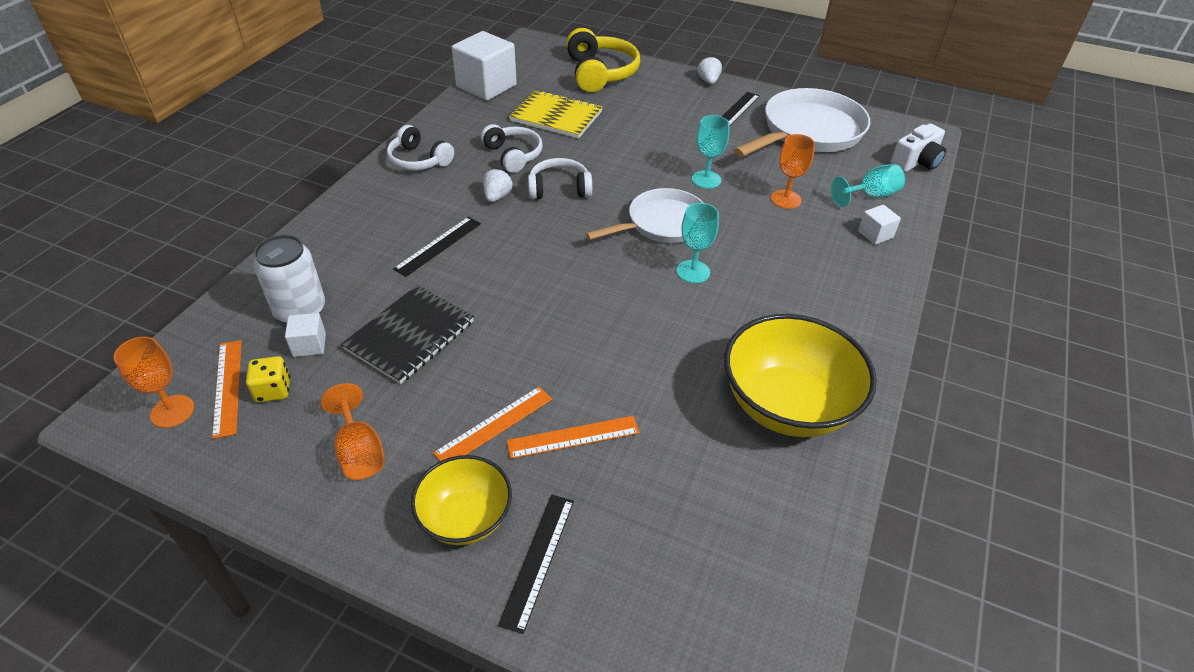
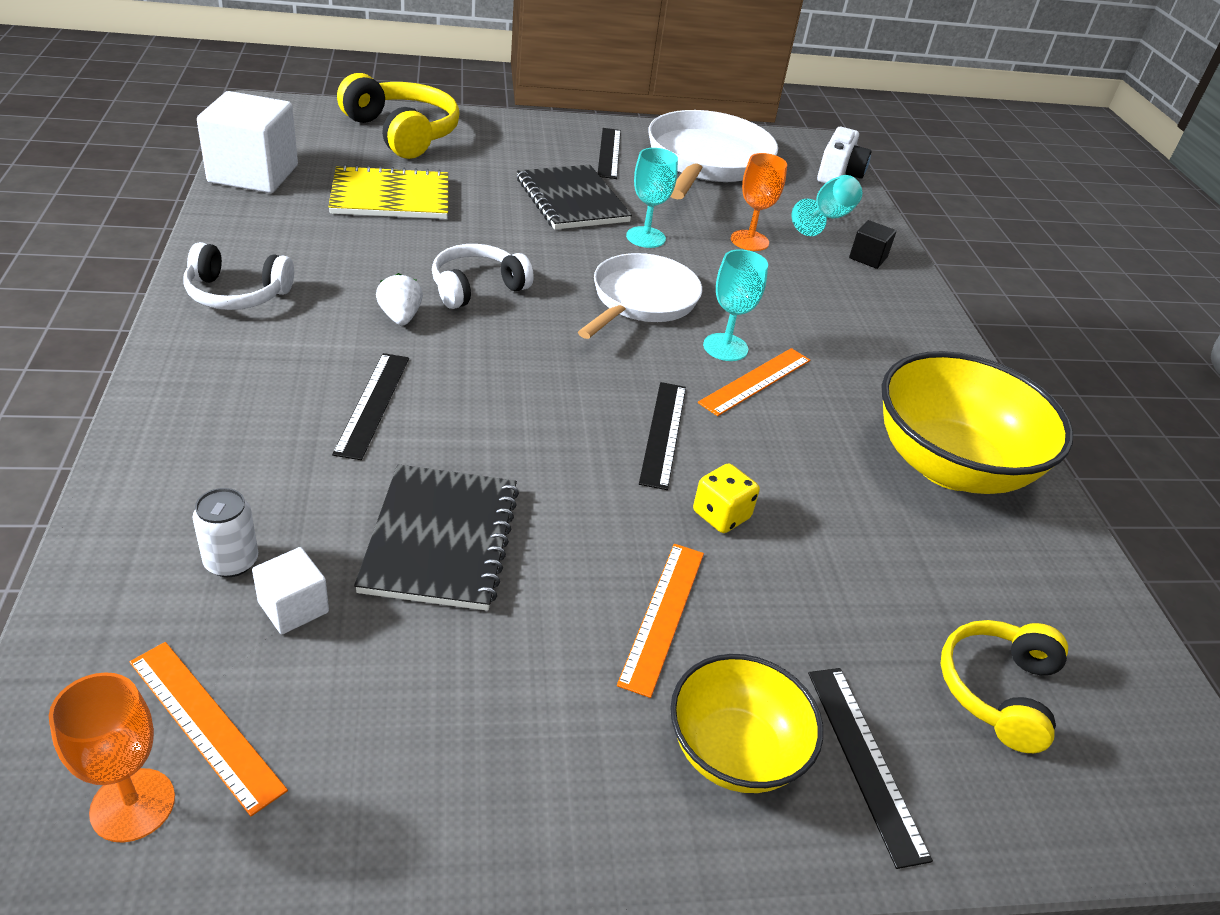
camera: 35 degrees left, 5 degrees down
(273, 390) = (292, 697): yellow dice -> yellow dice (721, 515)
(300, 310) = (231, 561): white can -> white can, size x0.58
(359, 452) = (512, 729): orange goblet -> none
(513, 155) = (375, 258): white headphones -> none
(573, 437) = (768, 590): orange ruler -> orange ruler (755, 381)
(596, 316) = (663, 433): none -> black ruler
(669, 562) = (998, 691): none -> yellow headphones
(676, 142) = (572, 200): none -> black notebook
(708, 81) = (547, 123): white strawberry -> none
(875, 234) = (868, 258): white cube -> black cube

